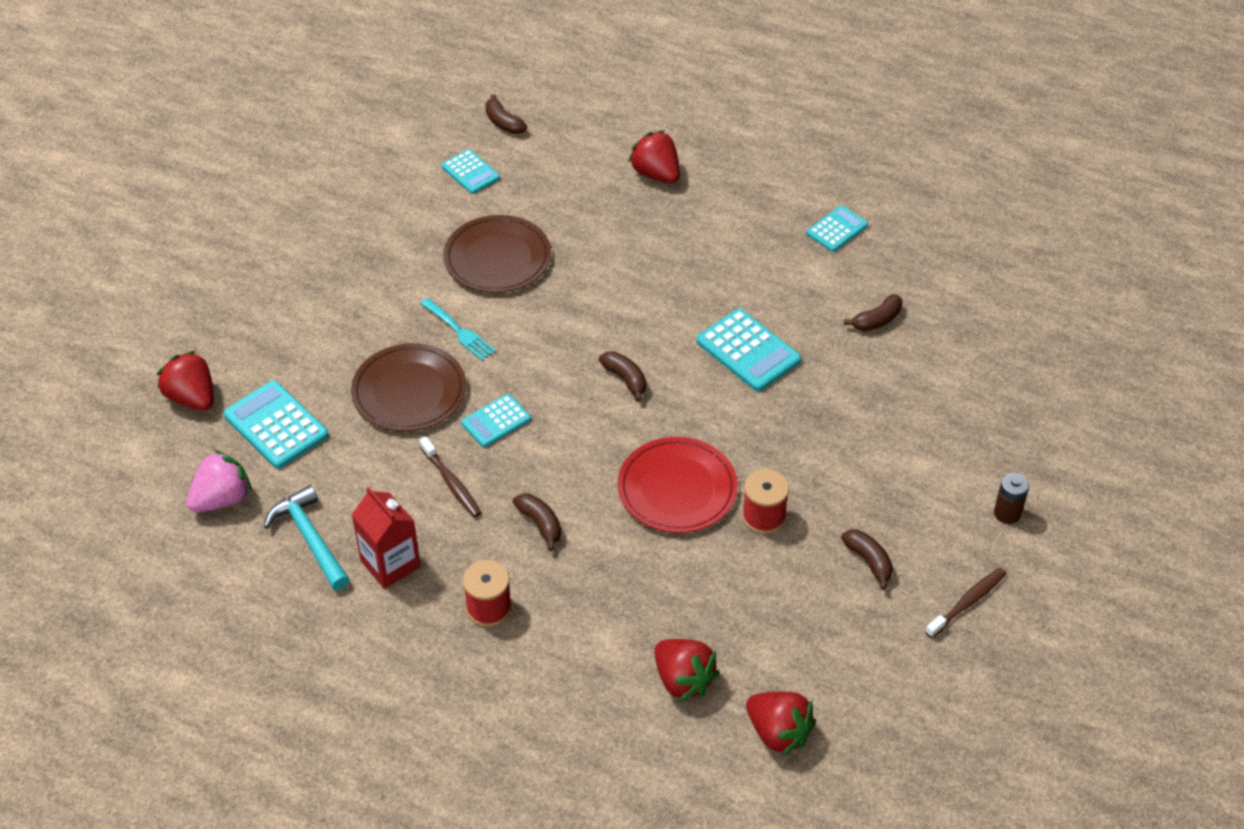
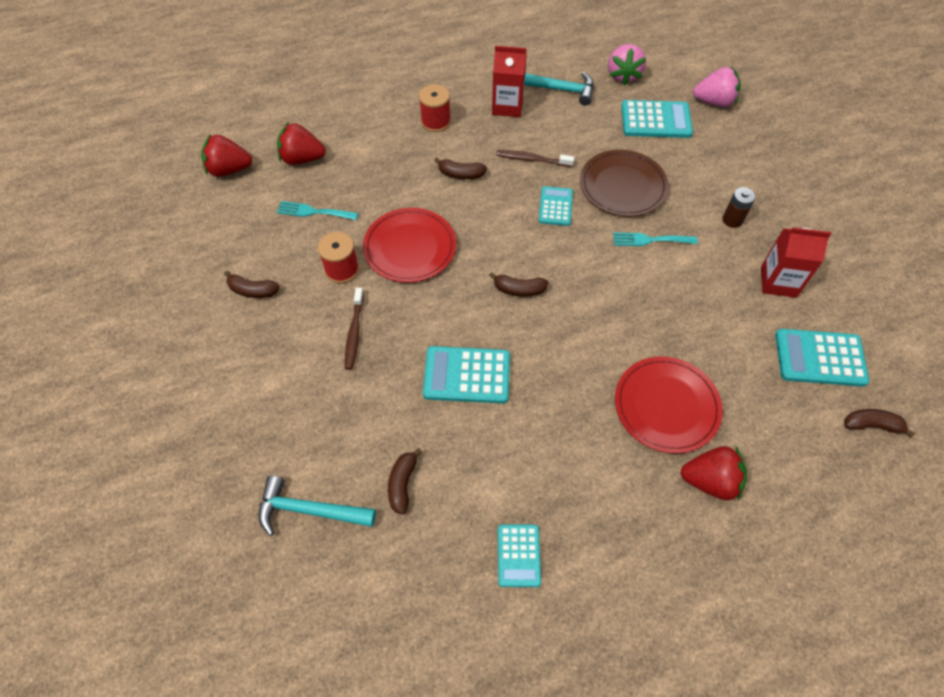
camera: 135 degrees right, 10 degrees up
(192, 398) = (714, 102): red strawberry -> pink strawberry
(413, 230) = (778, 281): none -> red carton
(470, 172) = (820, 358): turquoise calculator -> turquoise calculator, size x1.58
(497, 258) = (704, 307): brown plate -> none
(623, 227) = (666, 406): none -> red plate
(733, 601) = (313, 212): none -> turquoise fork
(963, 353) = (309, 510): none -> turquoise hammer
(967, 602) = (169, 310): brown toothbrush -> brown toothbrush (354, 332)
(1007, 513) = (182, 392): brown battery -> brown battery (732, 220)

